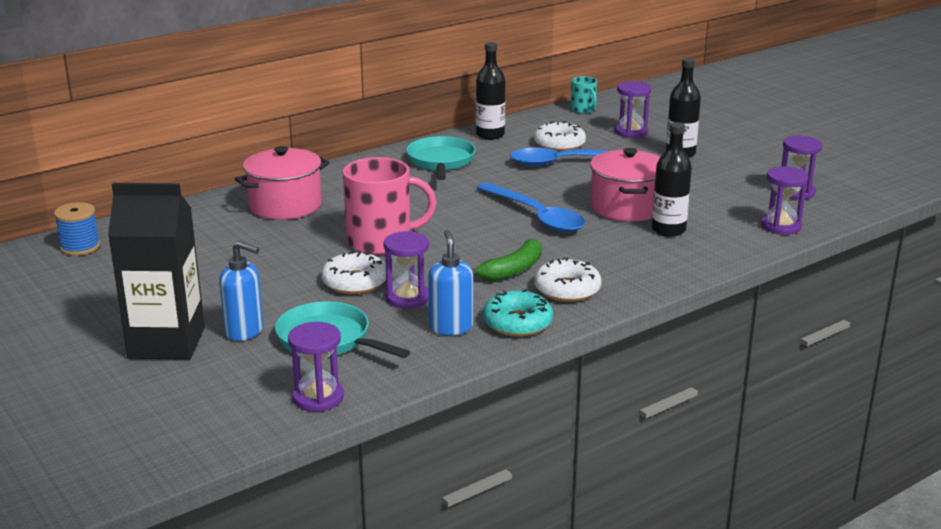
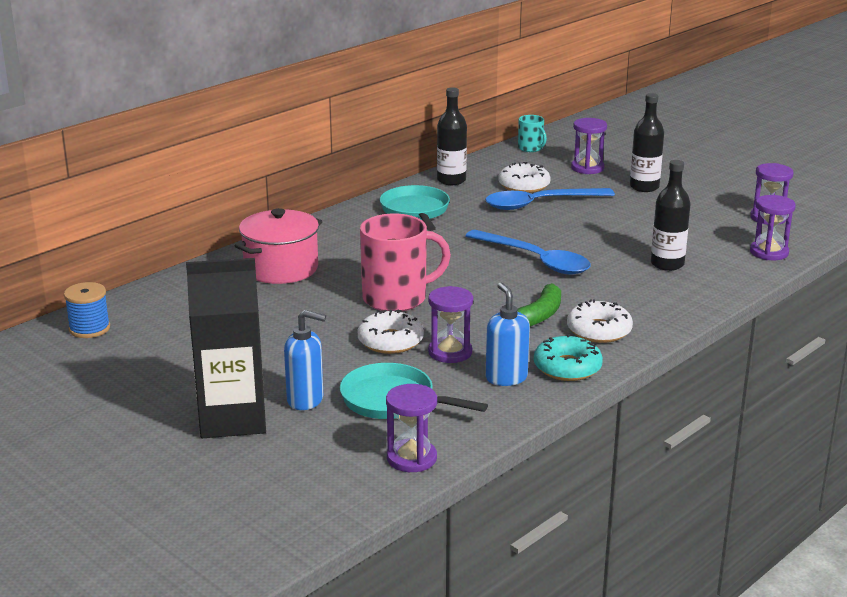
camera: 10 degrees left, 0 degrees up
(626, 207) = (617, 245): pink pot -> none

